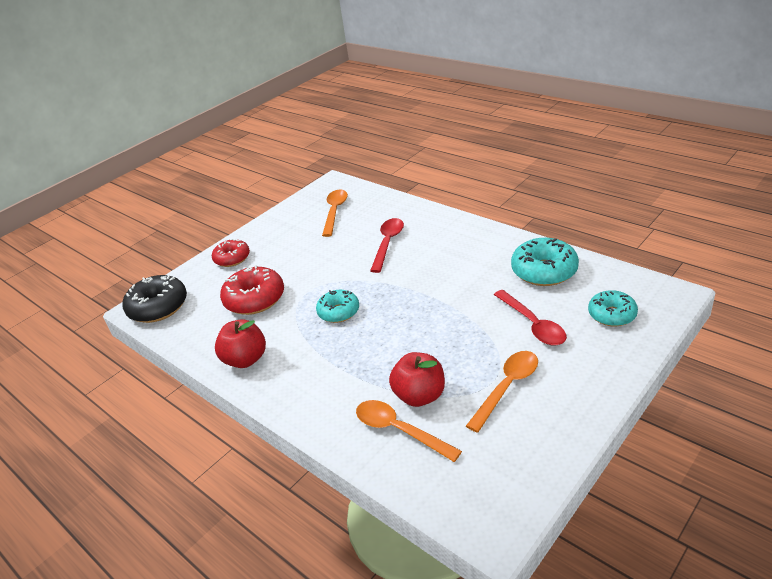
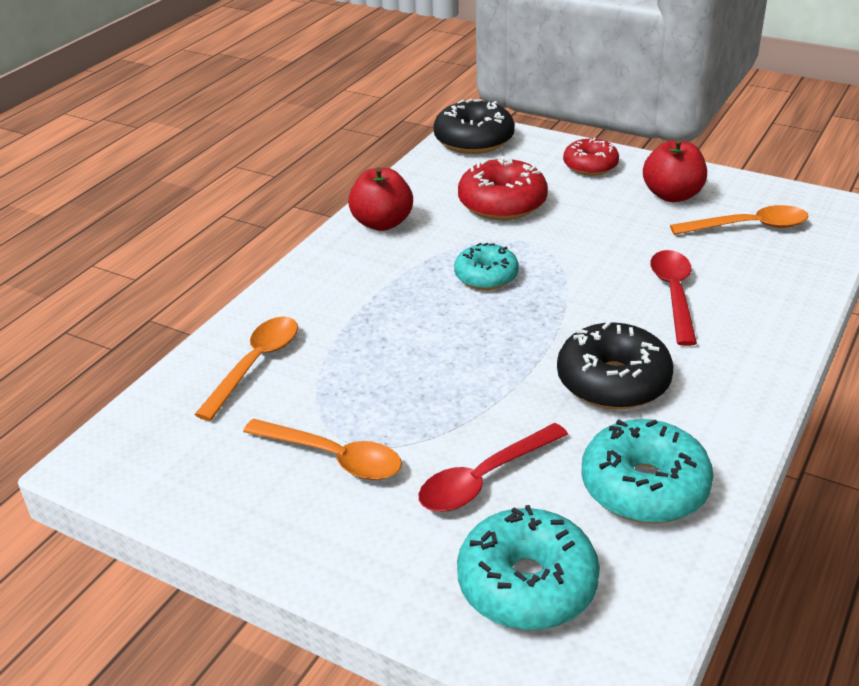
camera: 75 degrees right, 0 degrees up
(388, 243) = (674, 294): red spoon -> red spoon turned 90 degrees counterclockwise
(419, 396) = (317, 374): red apple -> red apple (672, 195)
(459, 272) = (613, 381): none -> black donut
(612, 315) = (527, 584): turquoise donut -> turquoise donut, size x1.53

